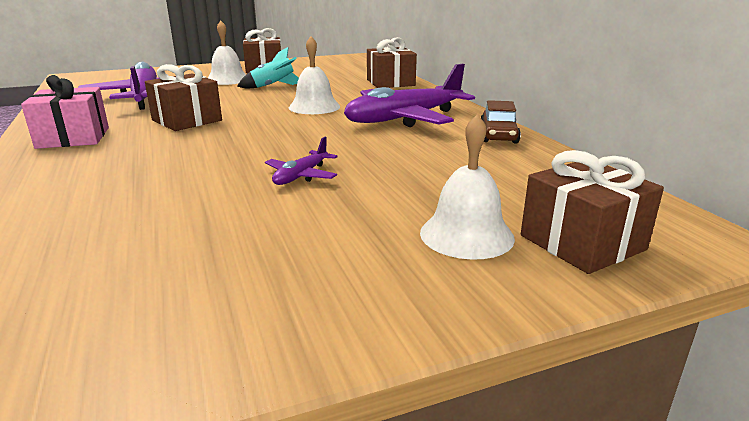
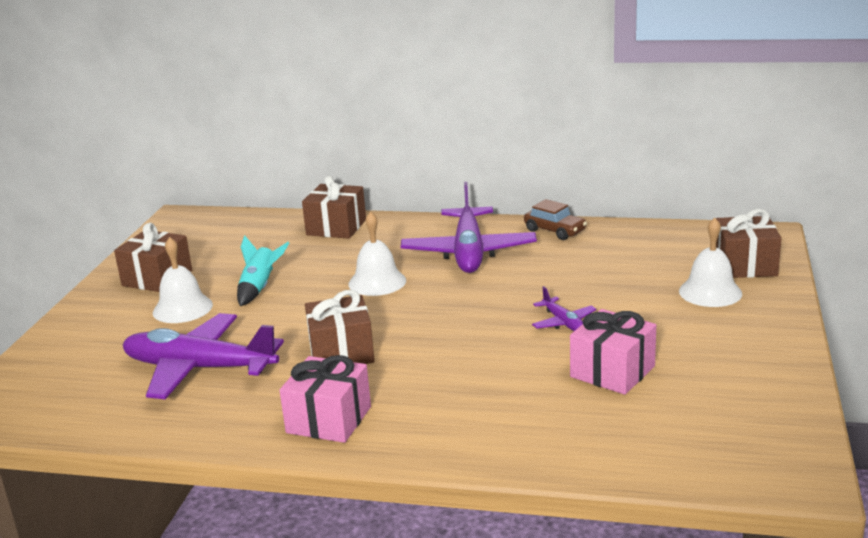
camera: 55 degrees left, 0 degrees up
(202, 219) = (612, 371): none -> pink gift

